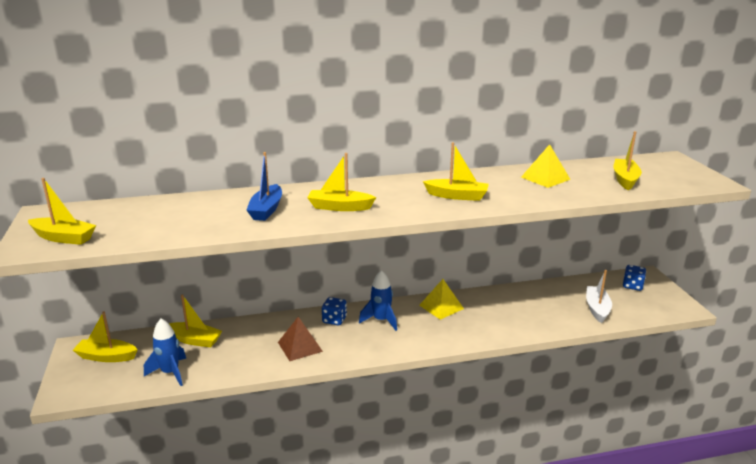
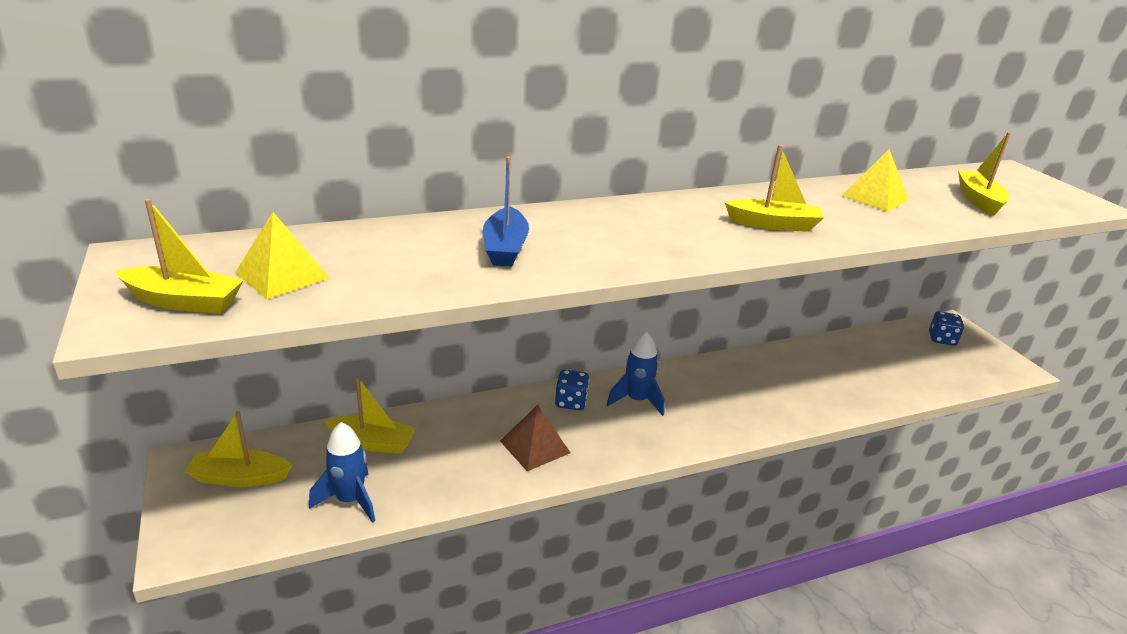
camera: 10 degrees left, 5 degrees up
(339, 207) = (615, 243): yellow boat -> none
(441, 307) = (711, 376): yellow pyramid -> yellow pyramid (282, 275)
(597, 309) = (912, 373): white boat -> none

